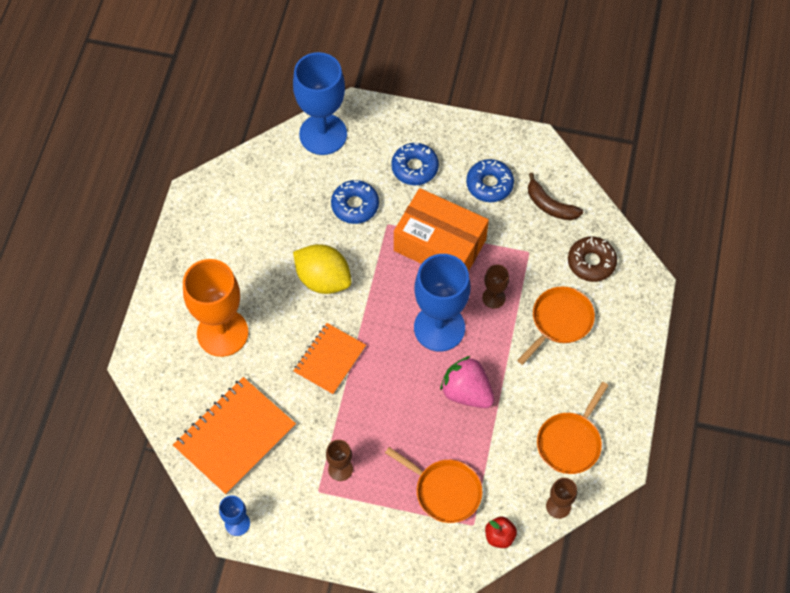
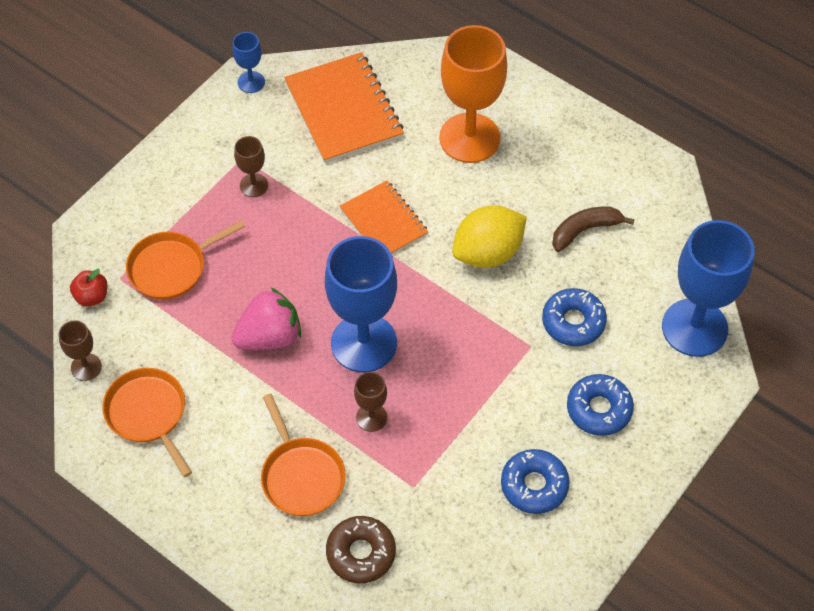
camera: 115 degrees right, 5 degrees down
(440, 245) = (473, 390): orange box -> none
(550, 205) = (468, 544): brown banana -> brown banana (584, 230)

